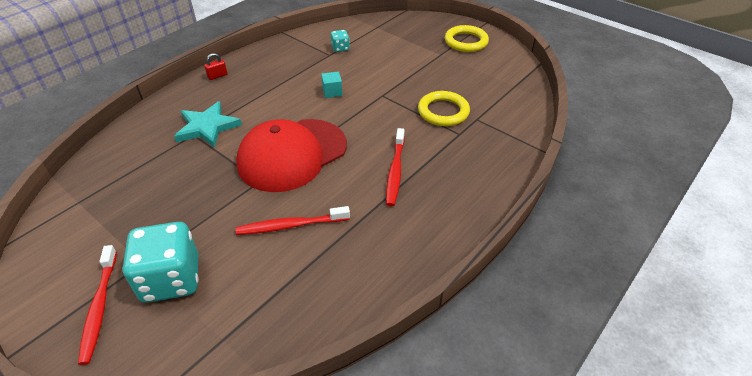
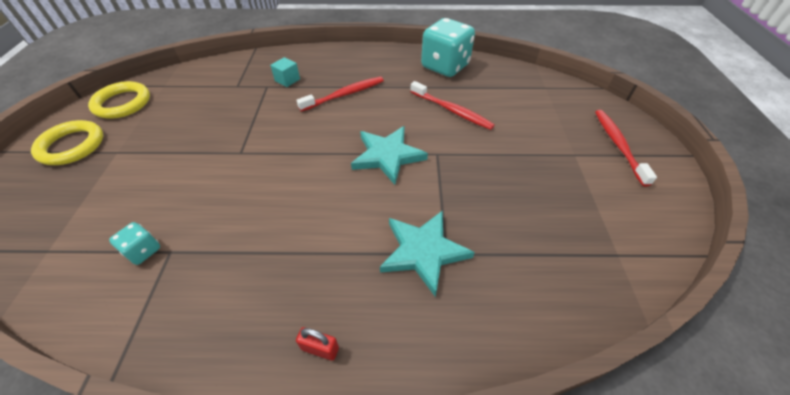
camera: 130 degrees left, 5 degrees up
(100, 307) = (618, 145): red toothbrush -> red toothbrush turned 45 degrees counterclockwise
(171, 279) = (558, 131): turquoise dice -> turquoise dice (445, 66)
(292, 154) = (387, 156): red cap -> turquoise star
(332, 92) = (263, 192): turquoise cube -> turquoise cube (287, 80)
(443, 111) = (240, 105): yellow ring -> yellow ring (122, 103)

